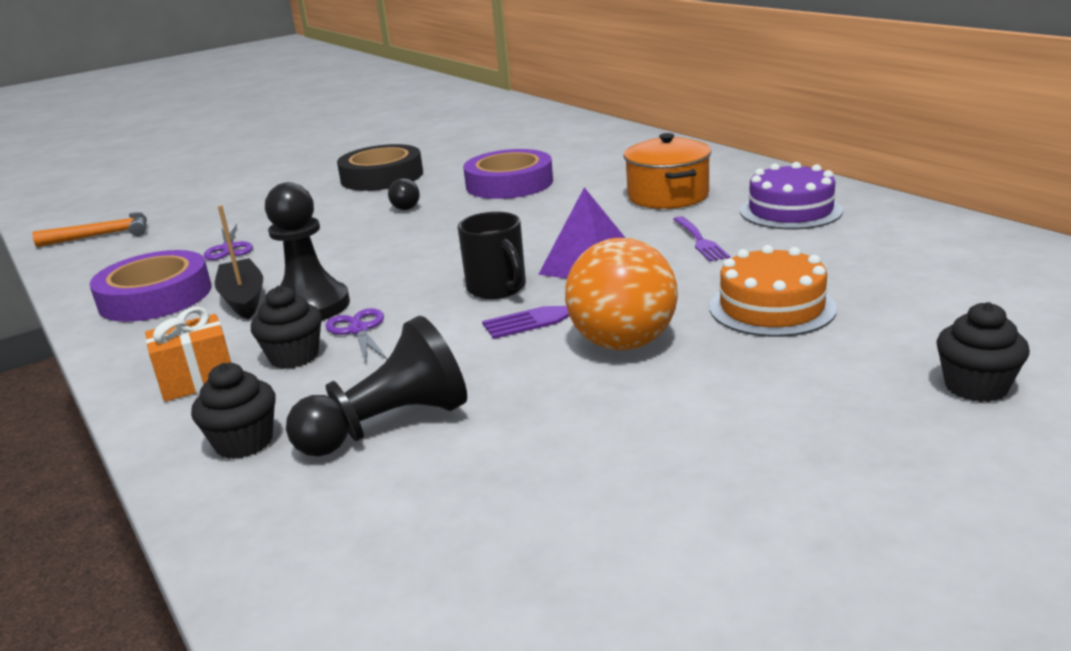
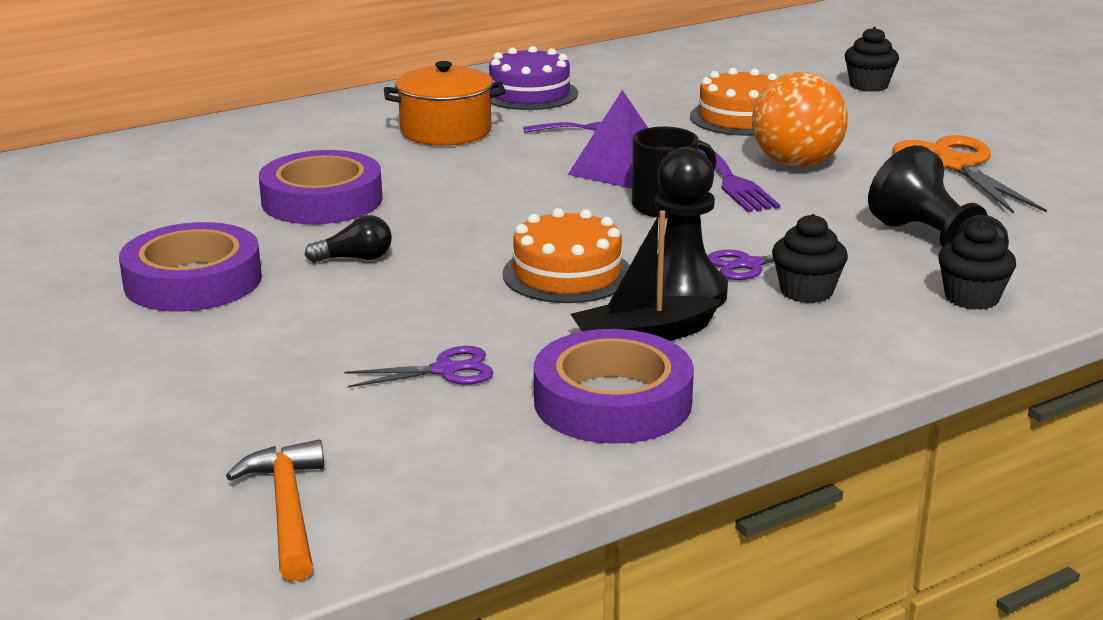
camera: 90 degrees left, 0 degrees up
(197, 380) = (856, 336): orange gift -> none
(361, 265) = (567, 274): none -> orange cake
(382, 176) = (193, 281): black tape -> purple tape
(643, 449) = (955, 165): none -> orange scissors

